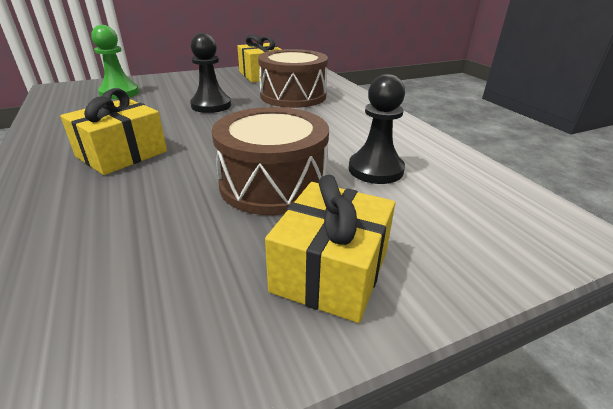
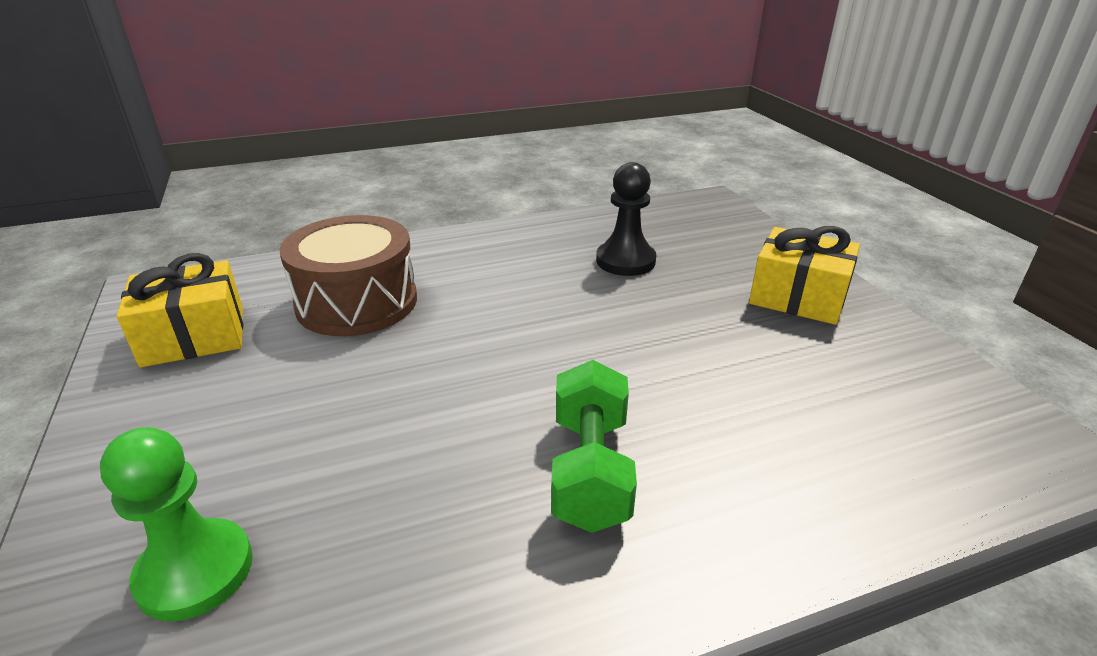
camera: 85 degrees left, 0 degrees up
(122, 154) = (590, 470): yellow gift -> green dumbbell
(211, 105) = (372, 391): black pawn -> none
(273, 184) = (666, 322): brown drum -> none

